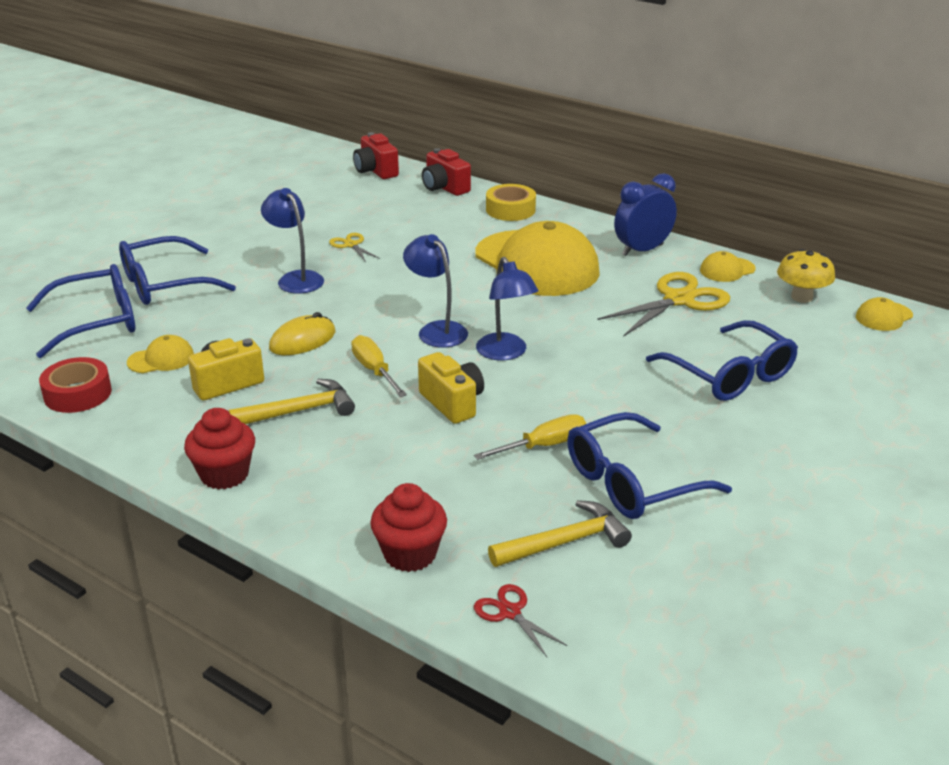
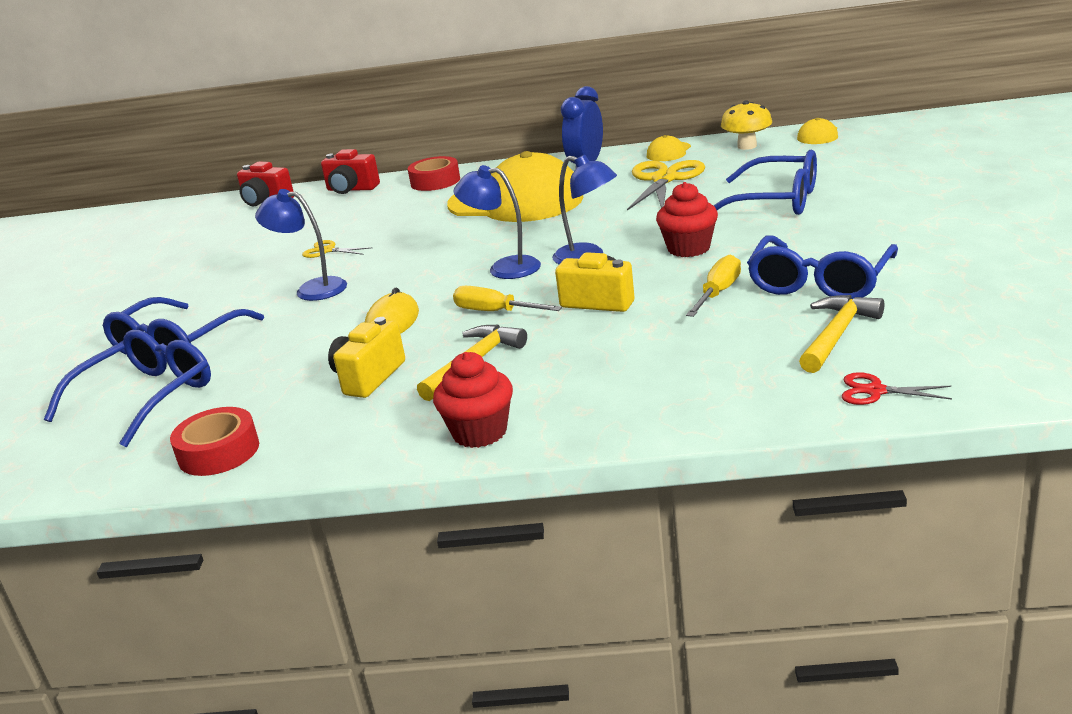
camera: 30 degrees left, 5 degrees down
(161, 359) = (269, 391): yellow cap -> none
(410, 554) = (736, 399): red cupcake -> red cupcake (688, 248)
(510, 210) = (435, 181): yellow tape -> red tape

